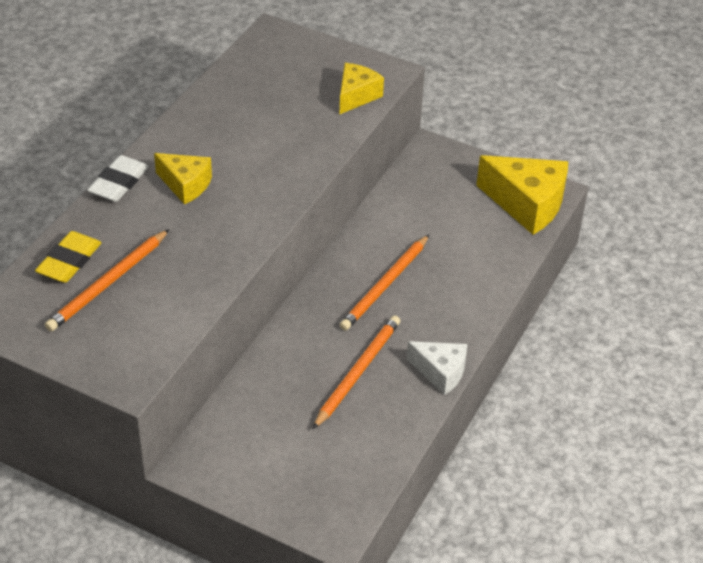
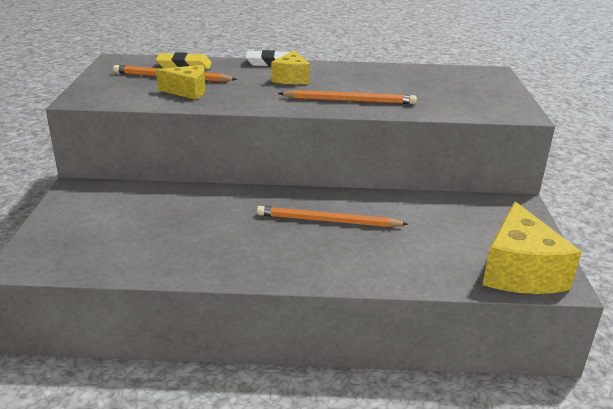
camera: 65 degrees right, 15 degrees down
(356, 96) = (470, 108): yellow cheese -> yellow cheese (187, 91)
(358, 372) = (214, 232): orange pencil -> orange pencil (350, 101)
(440, 372) = (243, 273): white cheese -> none

